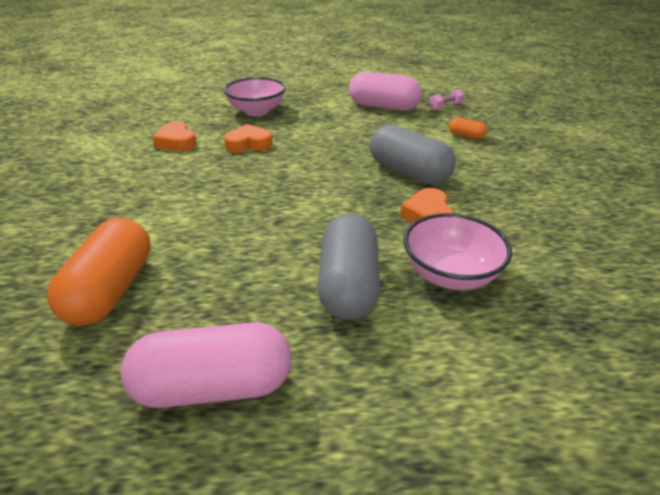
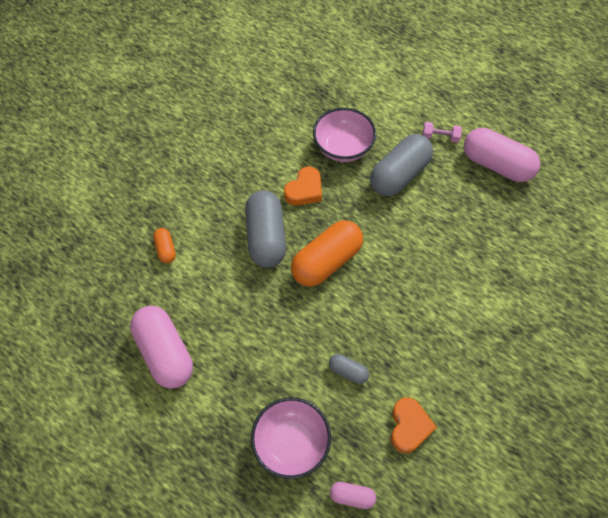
camera: 140 degrees left, 25 degrees up
(111, 290) = (525, 253): orange capsule -> orange capsule (326, 261)
(196, 111) = (352, 496): none -> pink capsule
(249, 144) = (348, 371): orange heart -> grey capsule
(445, 107) = (114, 307): pink dumbbell -> pink dumbbell (440, 137)

